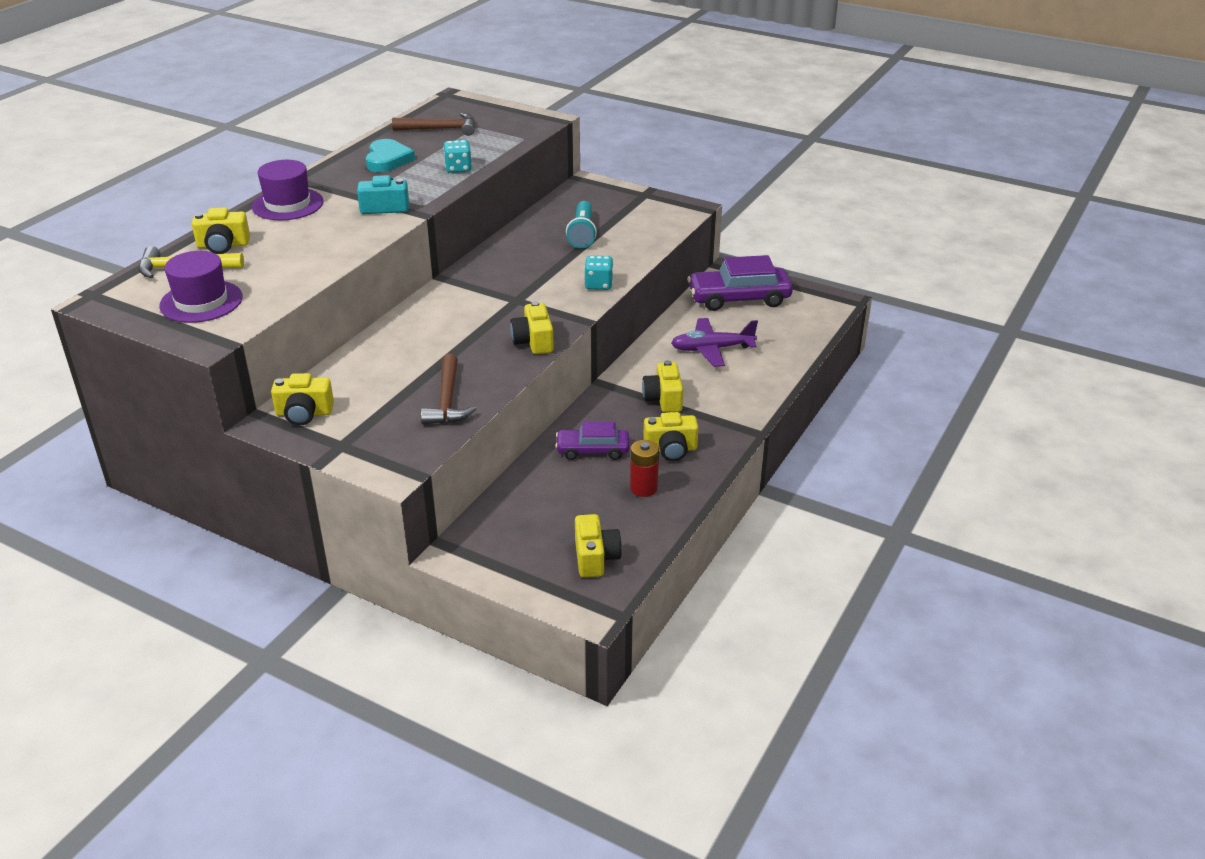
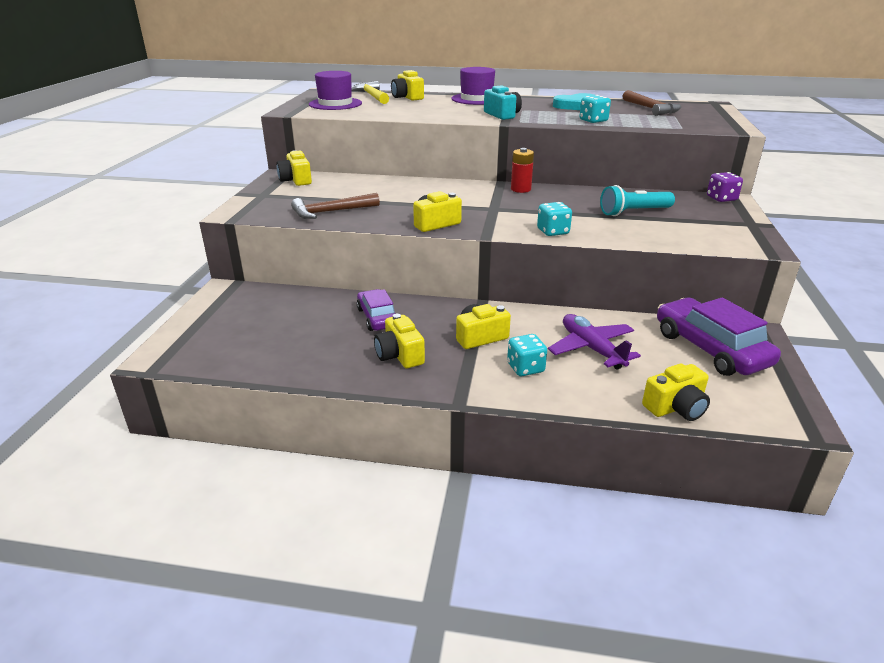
camera: 70 degrees right, 5 degrees down
(582, 185) = (721, 198): none -> purple dice
(595, 557) = (227, 346): yellow camera -> yellow camera (676, 407)
(643, 488) = (332, 352): red battery -> red battery (520, 189)
(724, 388) = (525, 368): none -> turquoise dice

